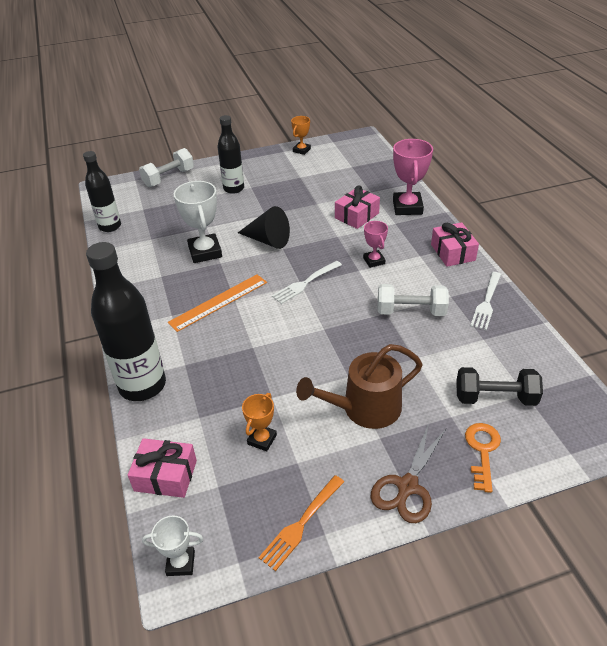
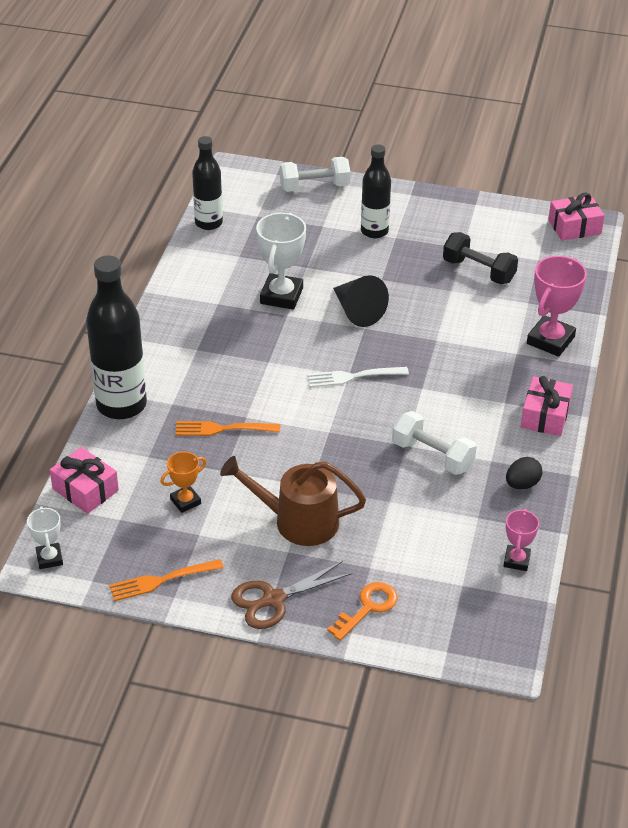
camera: 30 degrees right, 0 degrees up
(180, 563) = (49, 558): white trophy -> white trophy turned 45 degrees clockwise
(218, 302) = (251, 357): orange ruler -> none
(243, 364) = (223, 429): none -> orange fork
(301, 150) = (498, 212): orange trophy -> none
(357, 216) = (481, 325): pink gift -> pink gift (574, 227)
(374, 261) = (448, 385): pink trophy -> pink trophy (516, 560)
(486, 302) = (522, 484): white fork -> black egg
(495, 398) = (428, 573): black dumbbell -> black dumbbell (478, 271)

